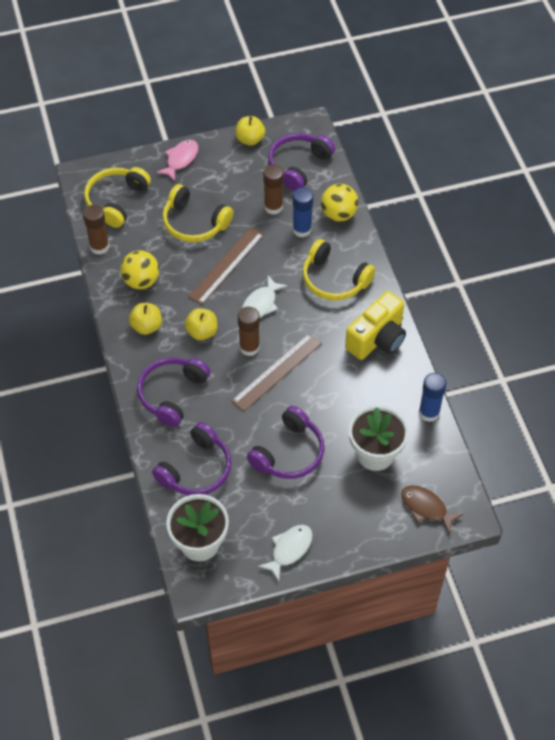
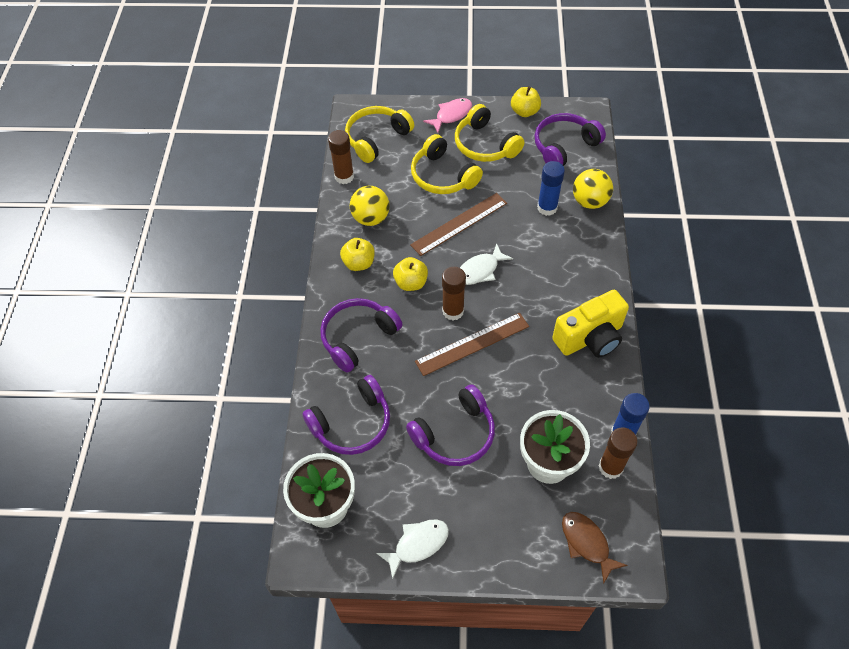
camera: 20 degrees right, 0 degrees up
(273, 207) = (525, 179): brown glue stick -> brown glue stick (610, 467)
(334, 279) = (564, 265): yellow headphones -> yellow headphones (485, 145)

